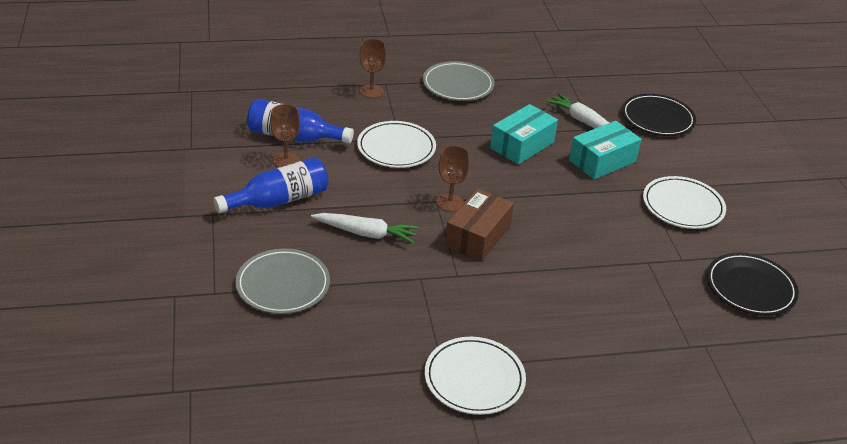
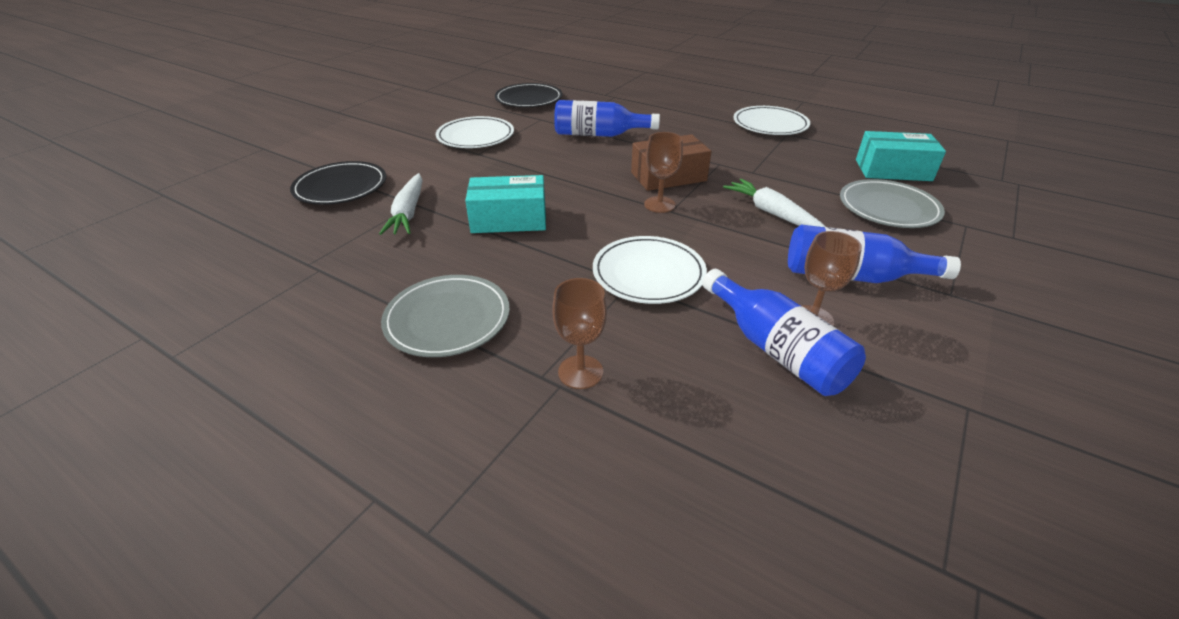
camera: 135 degrees left, 0 degrees up
(600, 263) = (599, 135): none -> blue bottle
(602, 161) = (466, 180): turquoise box -> turquoise box (893, 170)

